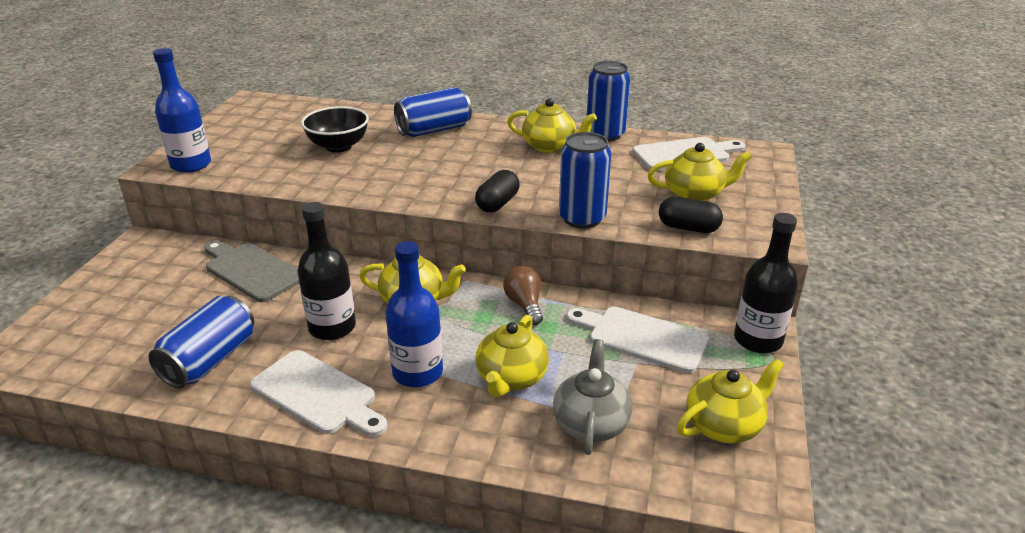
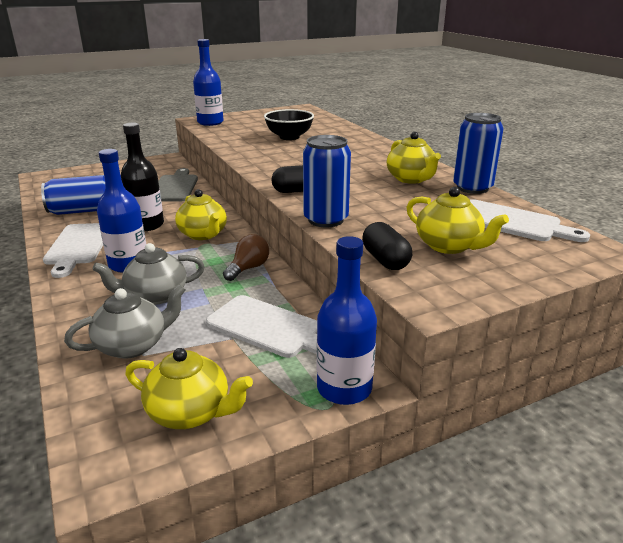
camera: 50 degrees right, 5 degrees down
(434, 130) = (359, 147): blue can -> none
(511, 378) = (155, 296): yellow teapot -> grey teapot
(642, 338) = (269, 328): white cutting board -> white cutting board turned 135 degrees clockwise
(758, 340) = (344, 388): black bottle -> blue bottle

